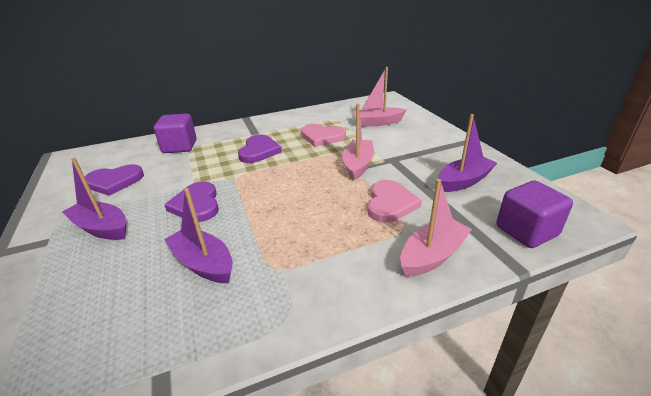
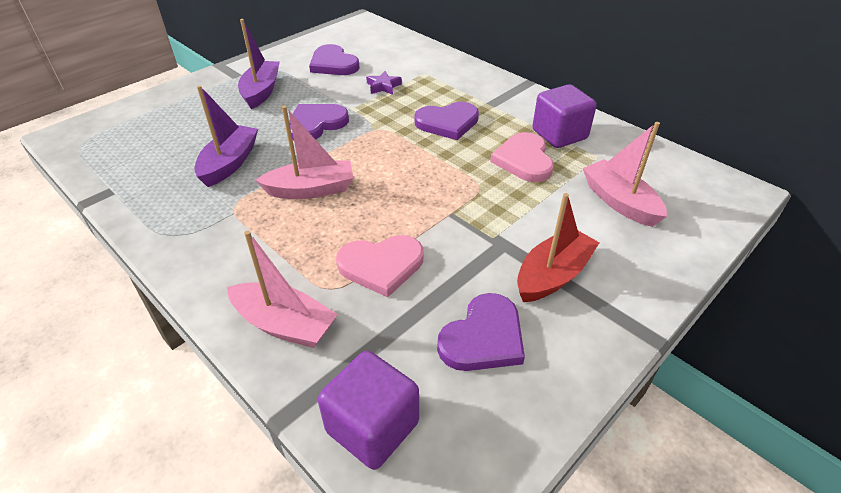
camera: 65 degrees right, 10 degrees up
(180, 147) = (421, 68): purple cube -> purple cube (559, 134)
(182, 165) = (383, 86): none -> purple star
(358, 165) = (464, 214): pink boat -> pink boat (311, 190)
(424, 152) = (553, 275): none -> red boat
(464, 181) = (483, 337): purple boat -> purple heart

